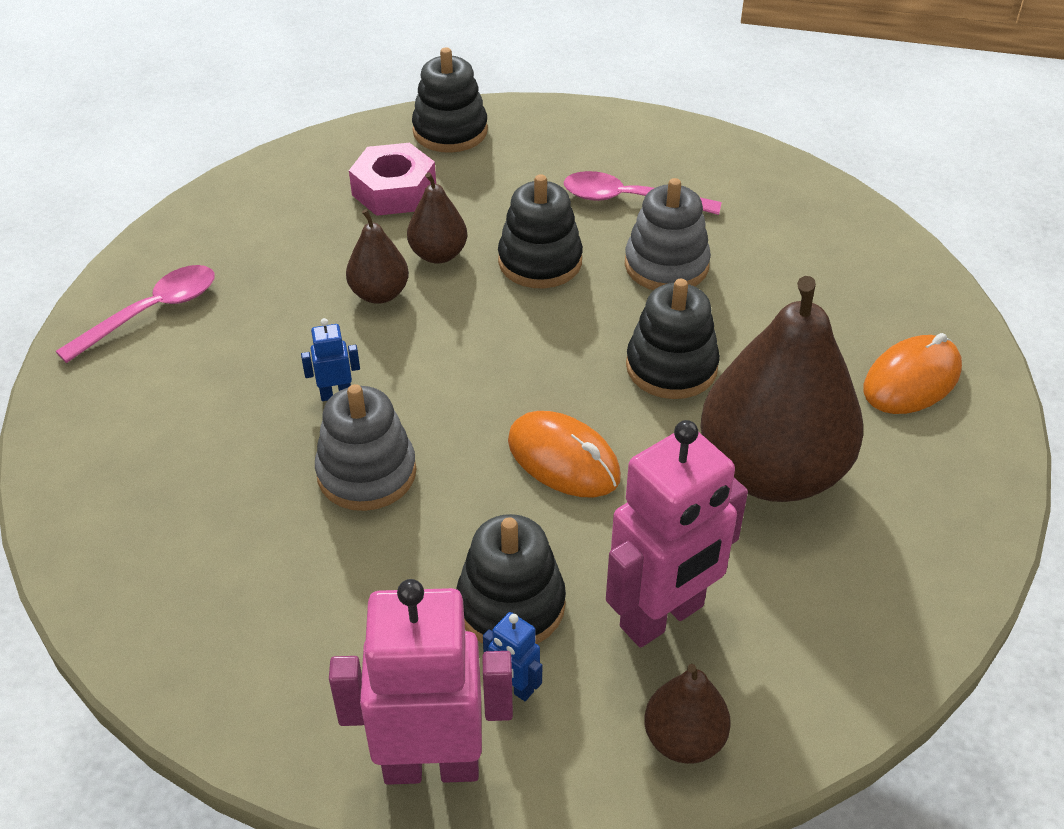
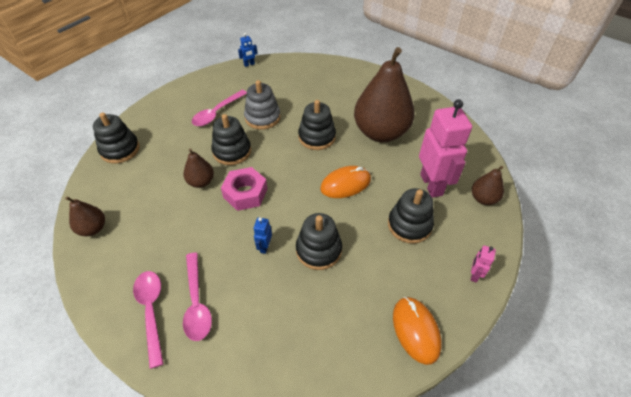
camera: 65 degrees left, 5 degrees up
(186, 356) = (197, 303): none -> pink spoon
(366, 473) = (318, 250): grey stacking toy -> black stacking toy
(379, 294) = (211, 211): brown pear -> brown pear (93, 228)
(394, 190) = (144, 183): pink nut -> pink nut (245, 193)
(431, 765) = (474, 275): pink robot -> pink robot, size x0.42
(514, 687) = (447, 237): blue robot -> blue robot (249, 64)
(911, 380) = (358, 85): orange mouse -> orange mouse (416, 330)

